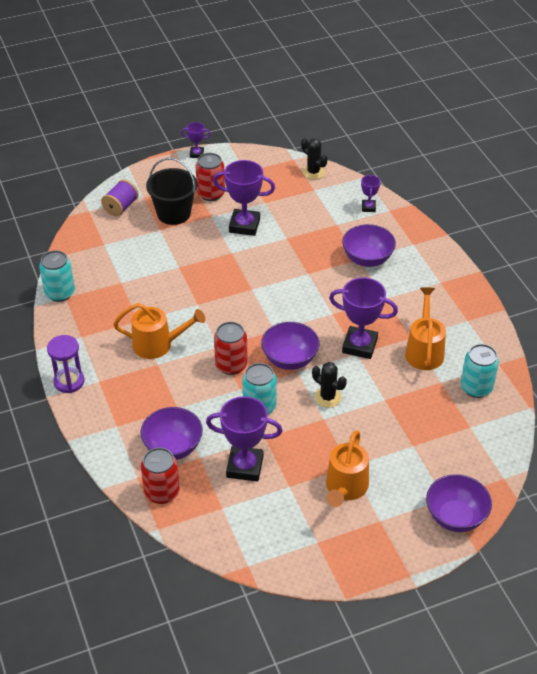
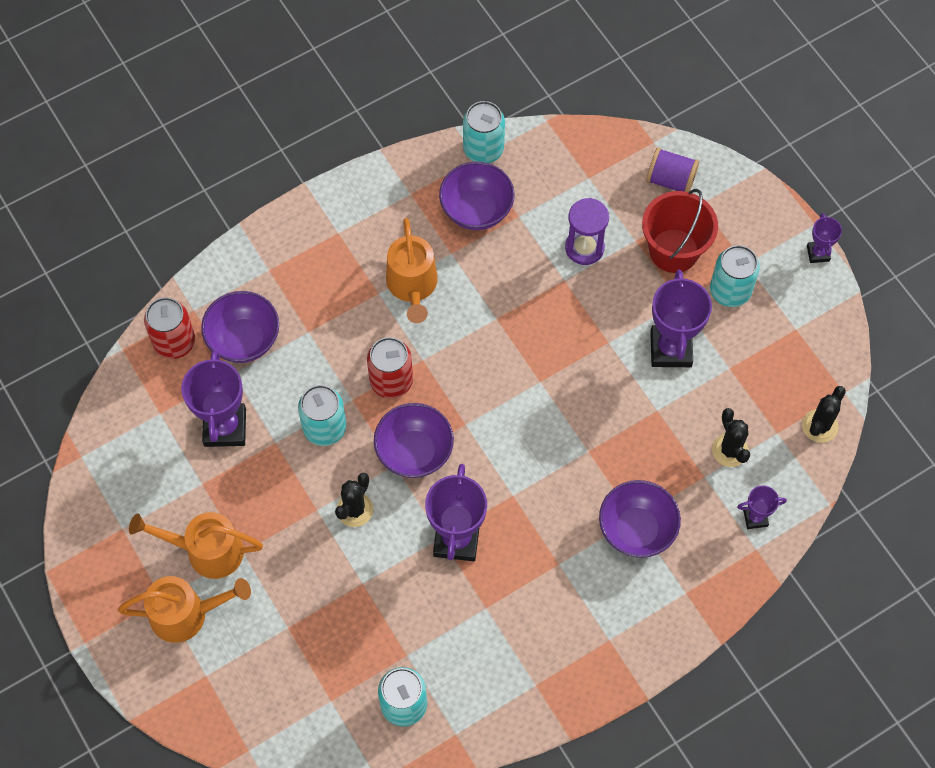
camera: 80 degrees right, 20 degrees up
(69, 382) = (331, 200): purple hourglass -> purple hourglass (584, 248)
(174, 213) = (674, 250): black bucket -> red bucket
(211, 194) = (730, 291): red can -> turquoise can
(321, 211) = (730, 450): none -> black cactus
(424, 350) = (464, 627): orange watering can -> orange watering can (187, 614)
(455, 517) = (178, 691): purple bowl -> purple bowl (476, 210)

